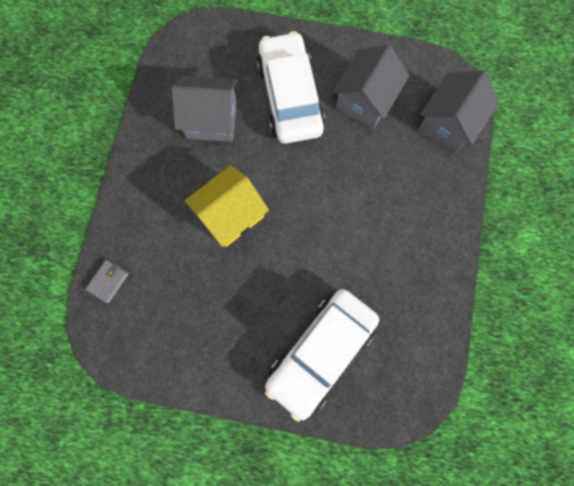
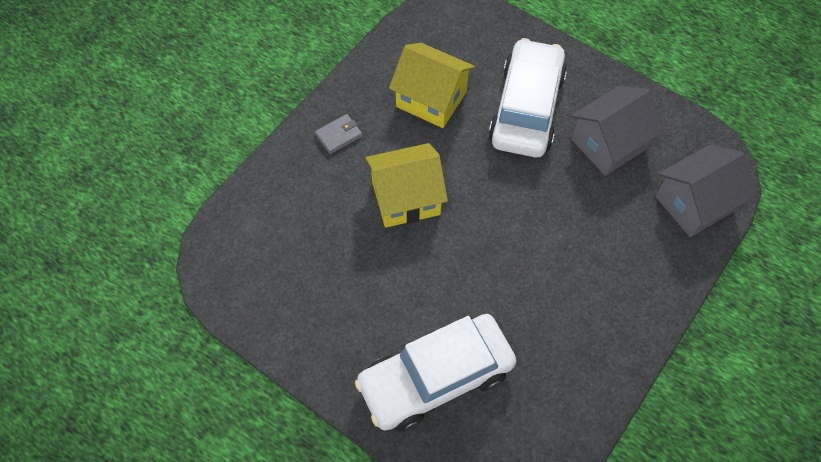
camera: 25 degrees right, 15 degrees down
(108, 281) = (247, 210): grey wallet -> grey wallet (338, 135)
(211, 120) = (431, 99): grey house -> yellow house

